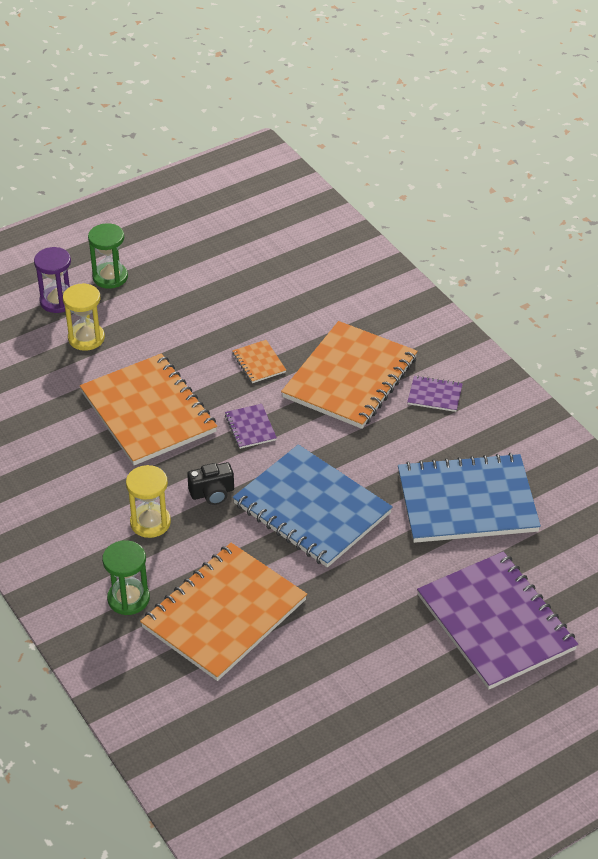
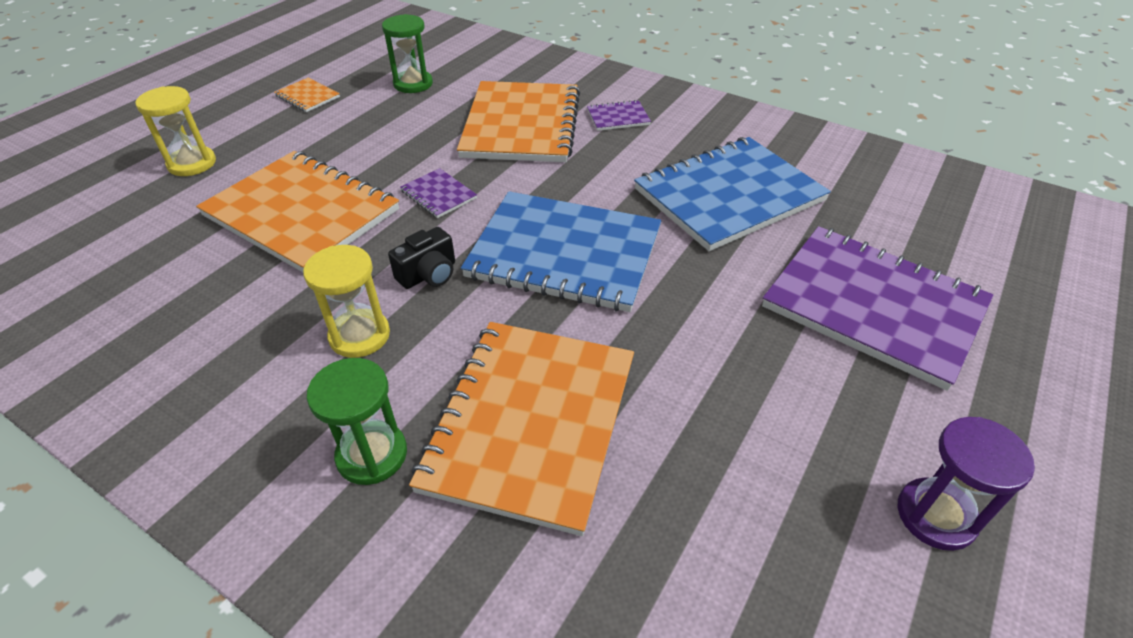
camera: 25 degrees left, 0 degrees up
(57, 301) = (144, 139): purple hourglass -> purple hourglass (935, 515)
(110, 277) = (204, 106): green hourglass -> green hourglass (413, 84)
(259, 363) = (414, 136): orange notebook -> orange notebook (307, 96)

